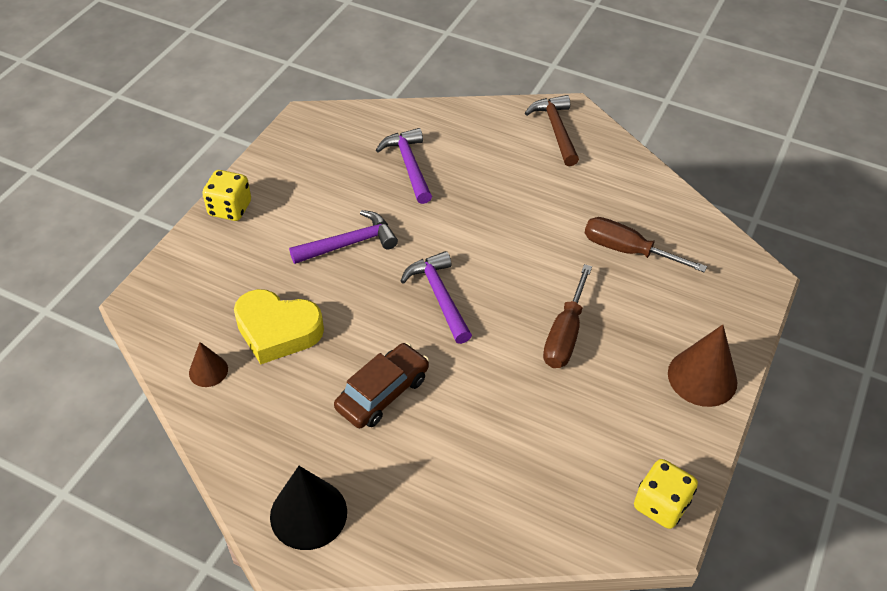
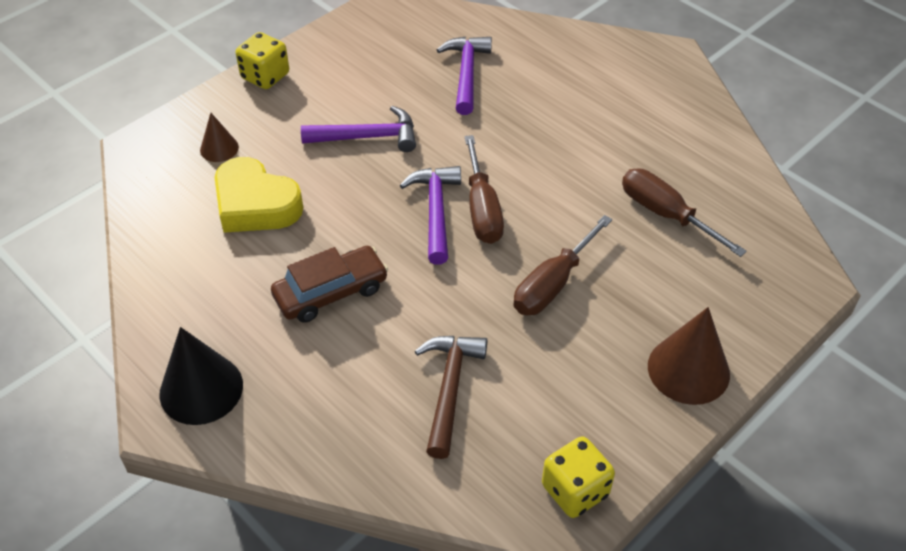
camera: 20 degrees right, 0 degrees up
(208, 371) = (171, 225): brown cone -> brown cone (219, 148)
(477, 284) = (482, 209): none -> brown screwdriver
(556, 130) = (644, 71): brown hammer -> brown hammer (449, 389)

